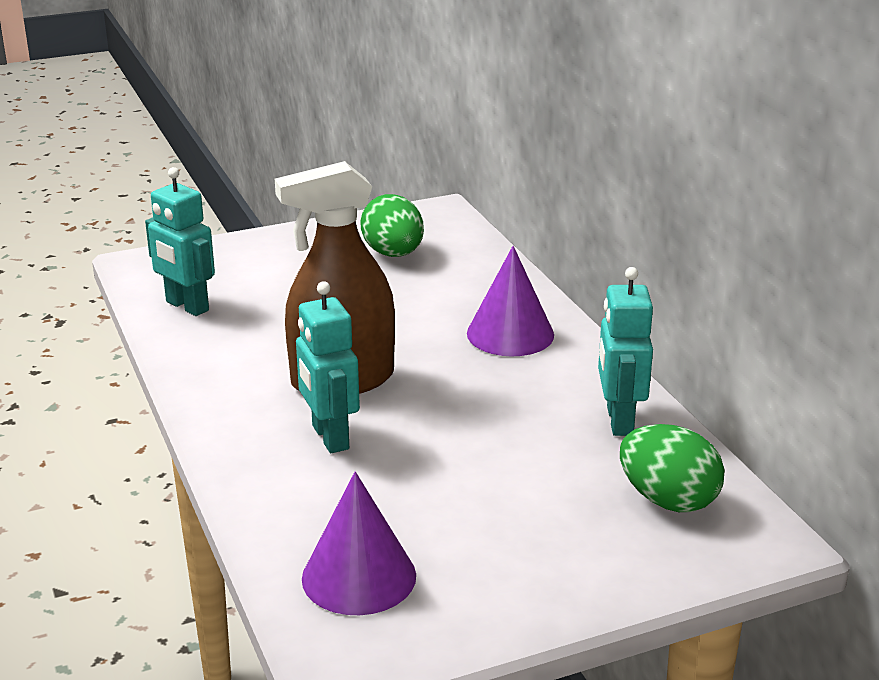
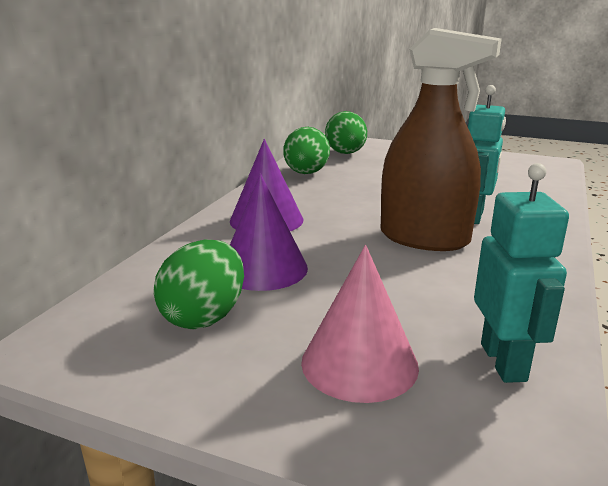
camera: 135 degrees left, 5 degrees down
(268, 272) = (359, 363): none -> pink cone
(359, 576) = (519, 174): purple cone -> purple cone (263, 268)
(619, 421) = (306, 173): turquoise robot -> green egg

